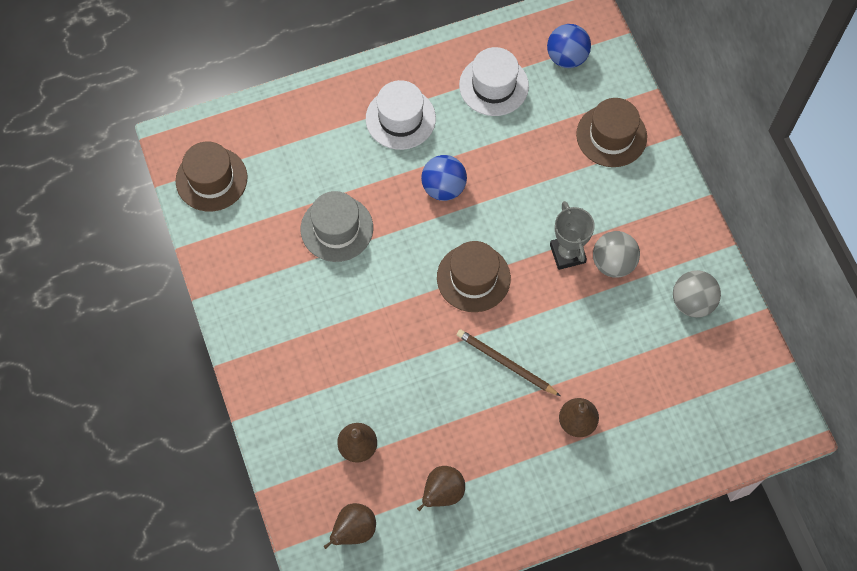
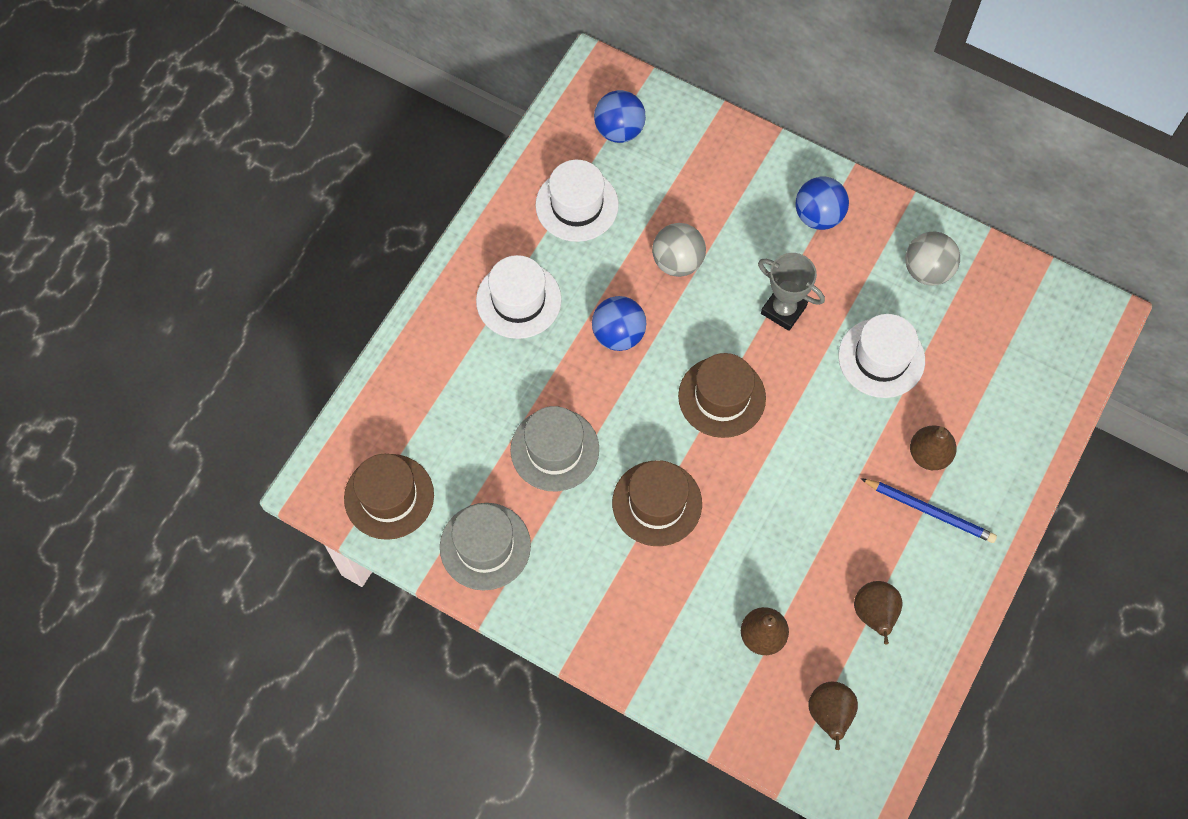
camera: 40 degrees left, 0 degrees up
(240, 254) = (485, 546): none -> grey hat
(505, 363) = (821, 452): brown pencil -> none
(542, 458) = (930, 511): none -> blue pencil
(604, 335) = (881, 358): none -> white hat
(611, 136) = (724, 173): brown hat -> brown hat (657, 503)
(613, 263) = (830, 288): grey ball -> grey ball (677, 262)
(650, 210) = (818, 216): none -> blue ball

